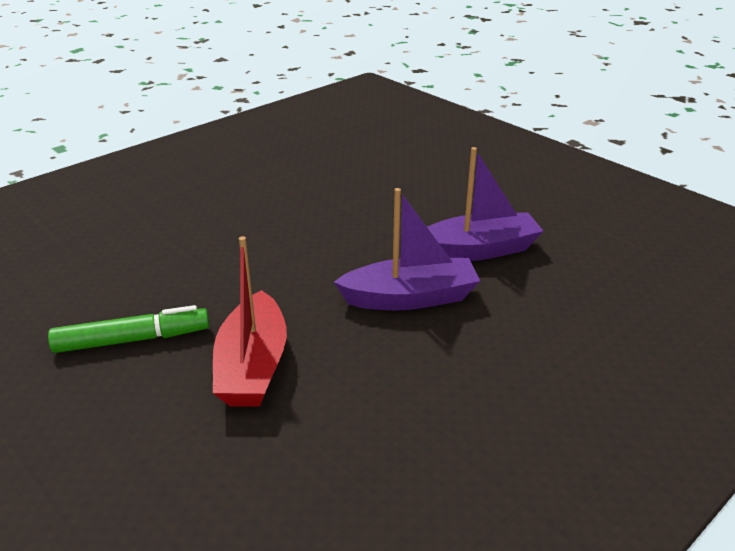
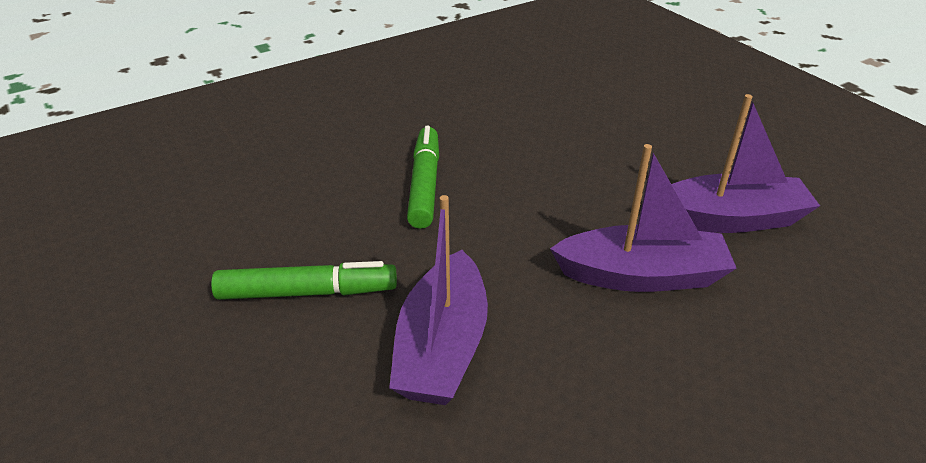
camera: 10 degrees right, 5 degrees up
(225, 248) = (425, 184): none -> green marker
(253, 366) = (442, 347): red boat -> purple boat

